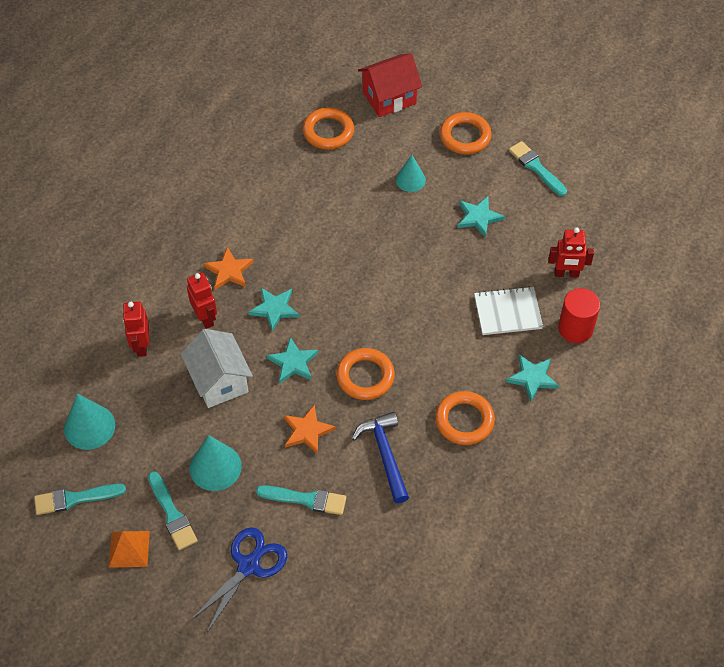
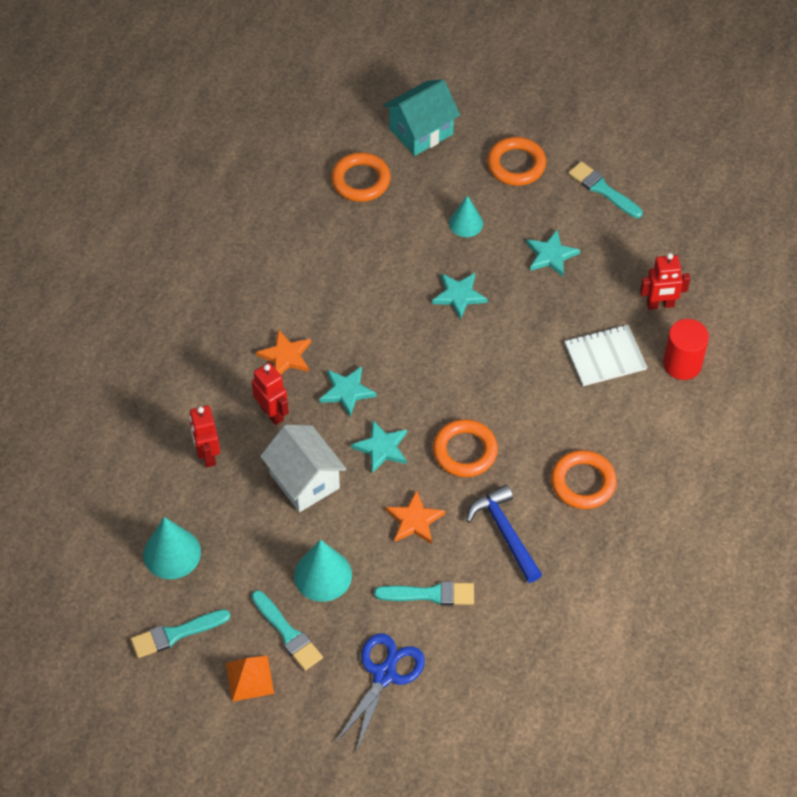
camera: 10 degrees left, 0 degrees up
(389, 98) = (421, 131): red house -> turquoise house
(532, 378) = (647, 425): turquoise star -> turquoise star (459, 296)

